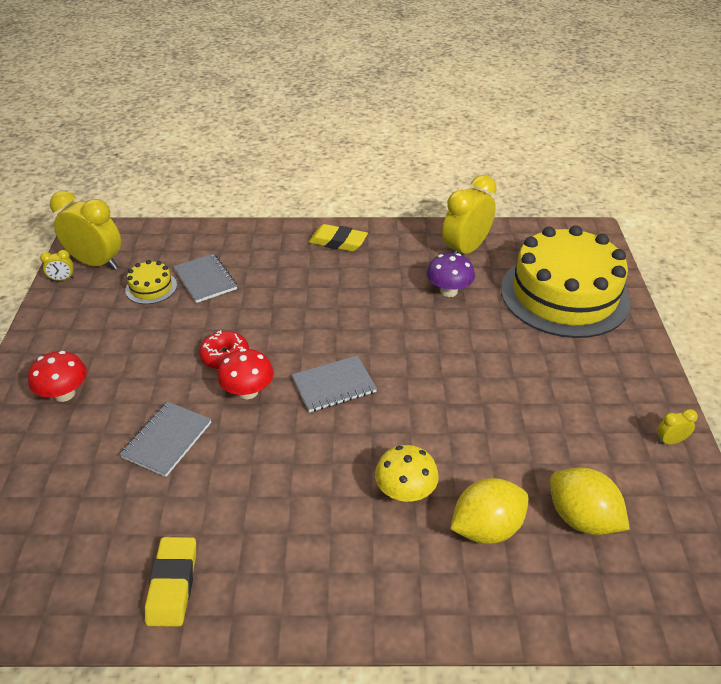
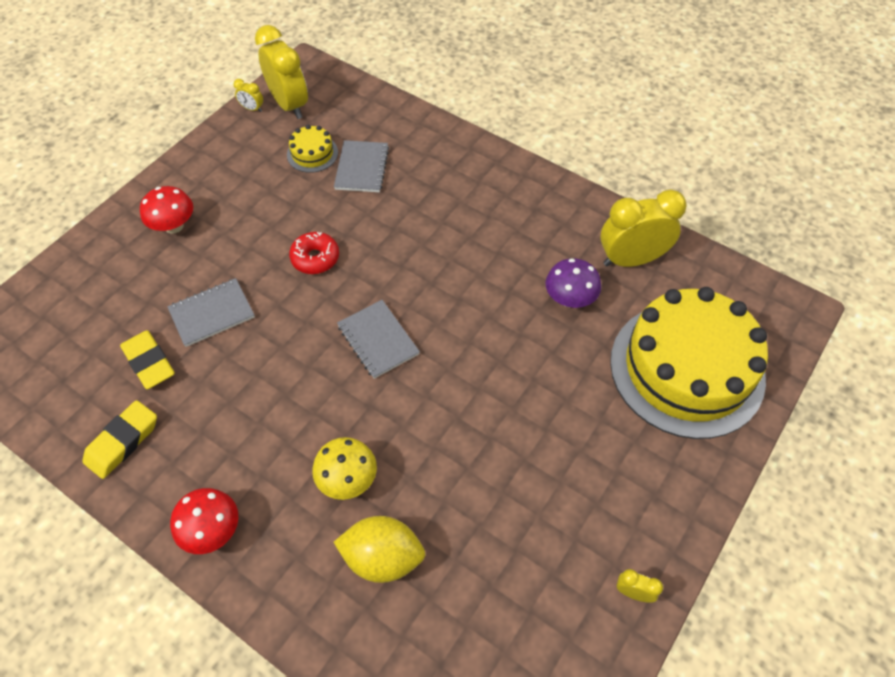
camera: 35 degrees right, 15 degrees up
(248, 391) = (305, 304): red mushroom -> red mushroom (212, 530)
(334, 385) = (378, 340): grey notebook -> grey notebook turned 45 degrees clockwise
(338, 242) = (512, 185): yellow eraser -> yellow eraser (149, 362)
(581, 518) = (471, 607): yellow lemon -> none

